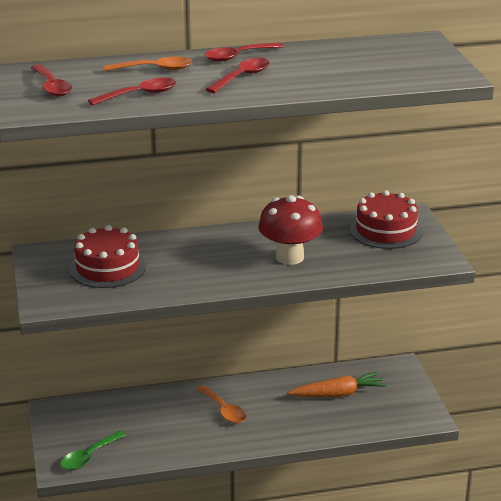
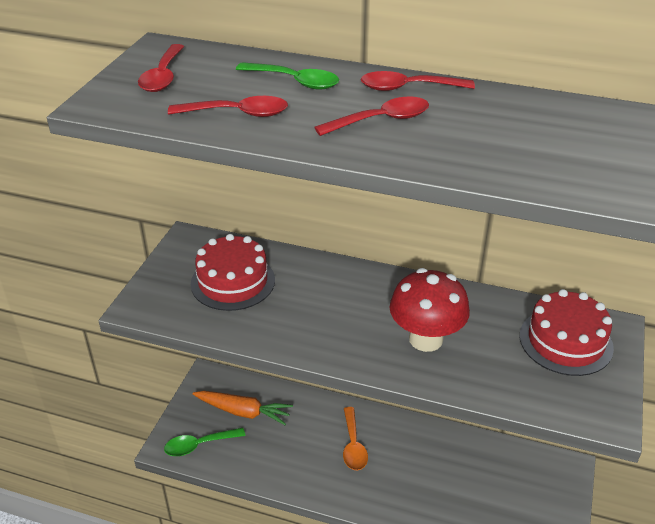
camera: 30 degrees right, 10 degrees up
(155, 69) = (295, 81): orange spoon -> green spoon
(338, 394) = (479, 476): orange carrot -> orange carrot (243, 412)

